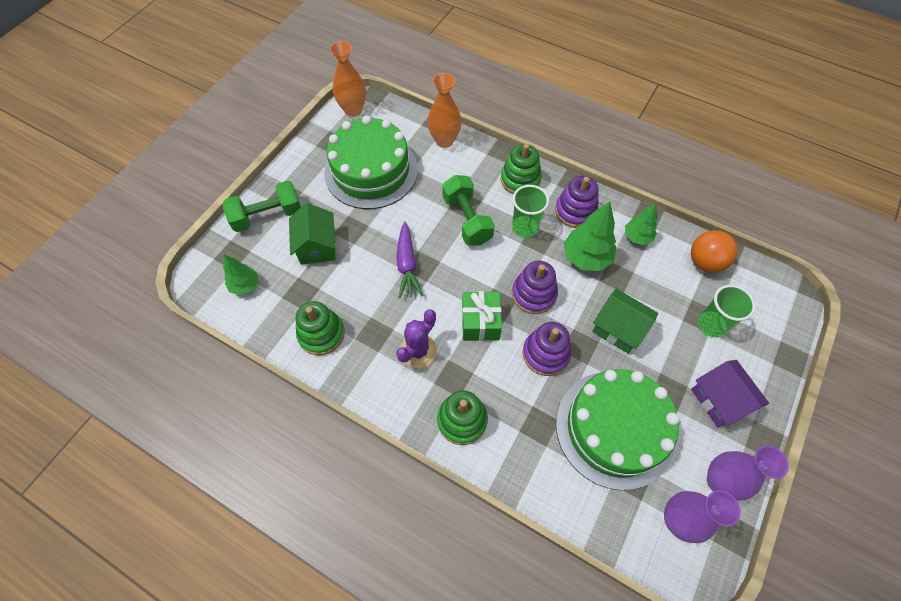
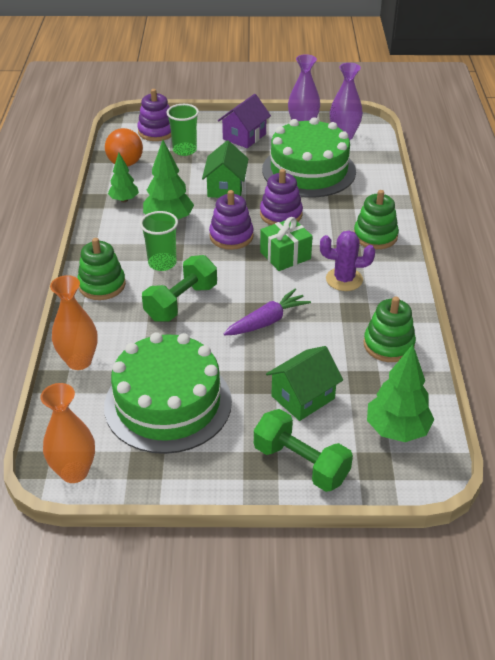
camera: 120 degrees left, 20 degrees down
(245, 285) = (397, 430): green tree -> green tree, size x1.62
(575, 211) = (119, 240): purple stacking toy -> purple stacking toy (156, 131)

